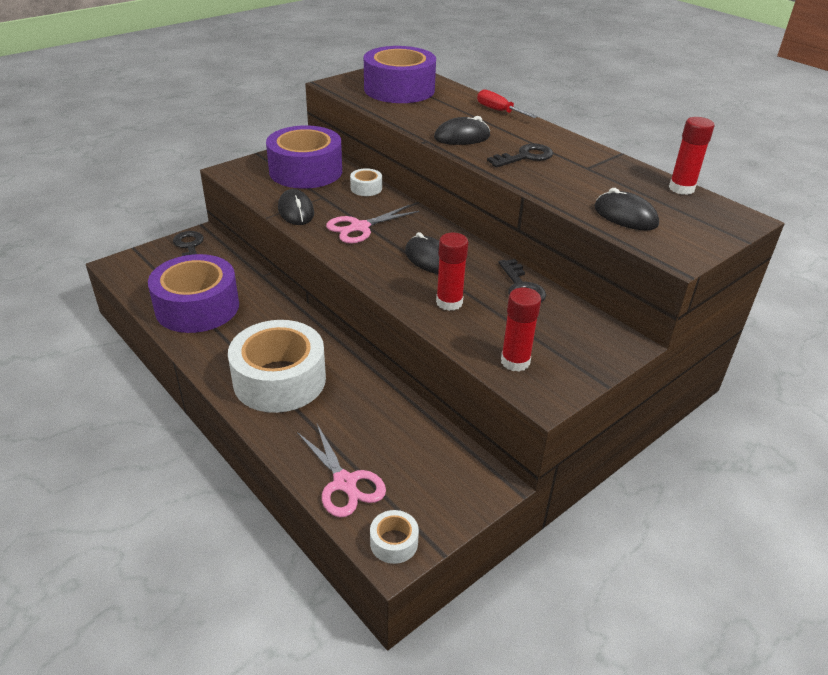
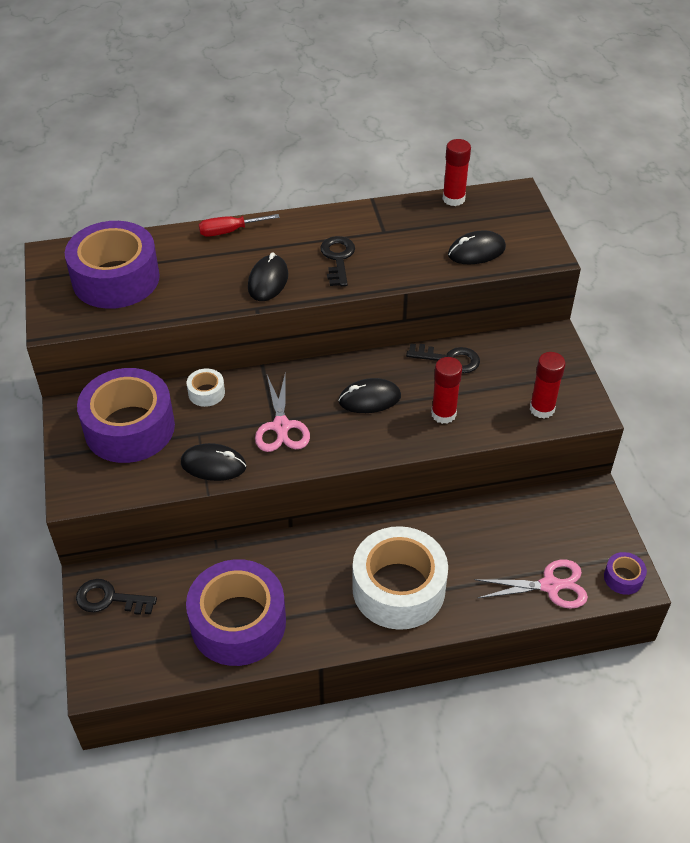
camera: 60 degrees left, 10 degrees up
(394, 542) = (623, 578): white tape -> purple tape

